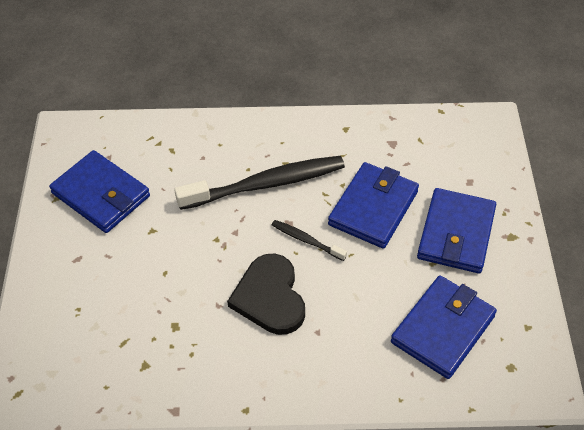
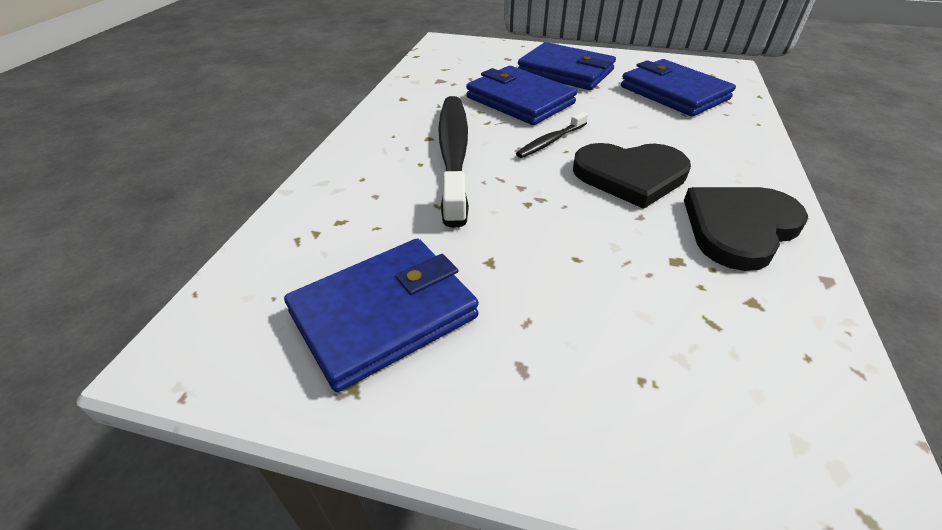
camera: 75 degrees left, 10 degrees down
(219, 365) = (739, 228): none -> black heart

